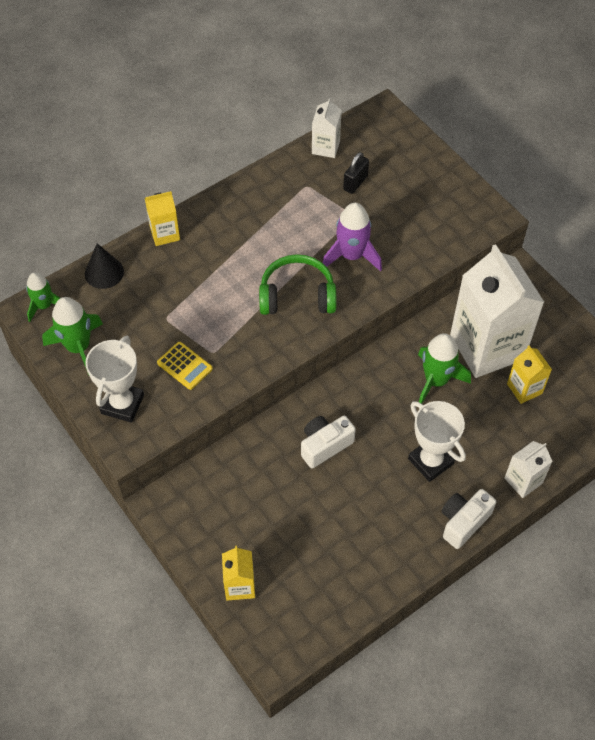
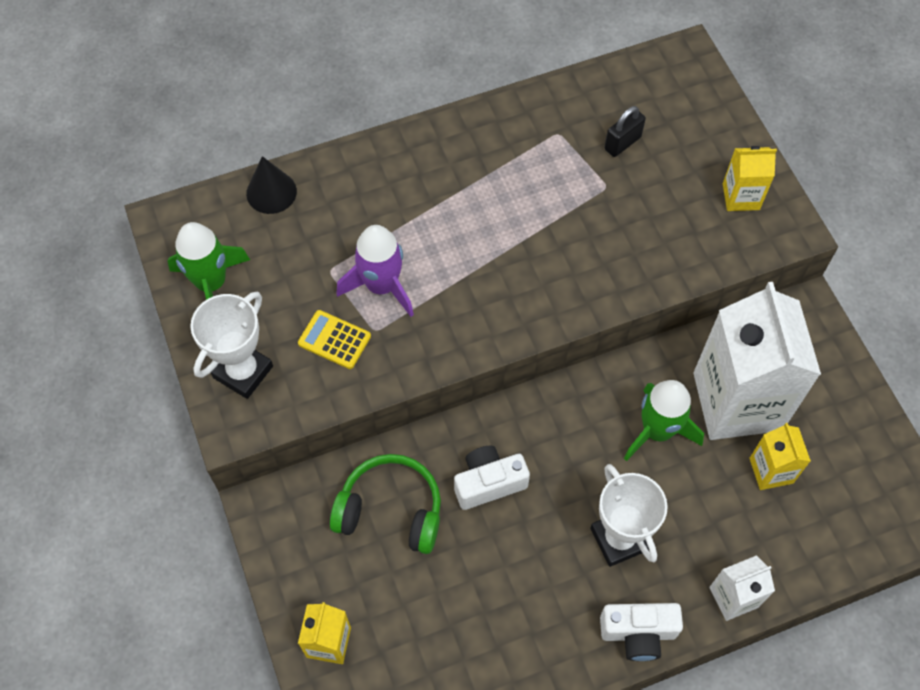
camera: 15 degrees right, 5 degrees up
(44, 306) = (186, 219): green rocket -> none
(165, 233) = (361, 158): yellow carton -> yellow carton (741, 196)
(184, 366) = (334, 340): yellow calculator -> yellow calculator turned 150 degrees clockwise
(297, 295) = (503, 279): green headphones -> green headphones (391, 510)
(325, 147) = (598, 87): white carton -> none
(351, 255) = (589, 241): purple rocket -> purple rocket (381, 286)
(463, 522) = (638, 633): white camera -> white camera turned 150 degrees counterclockwise

